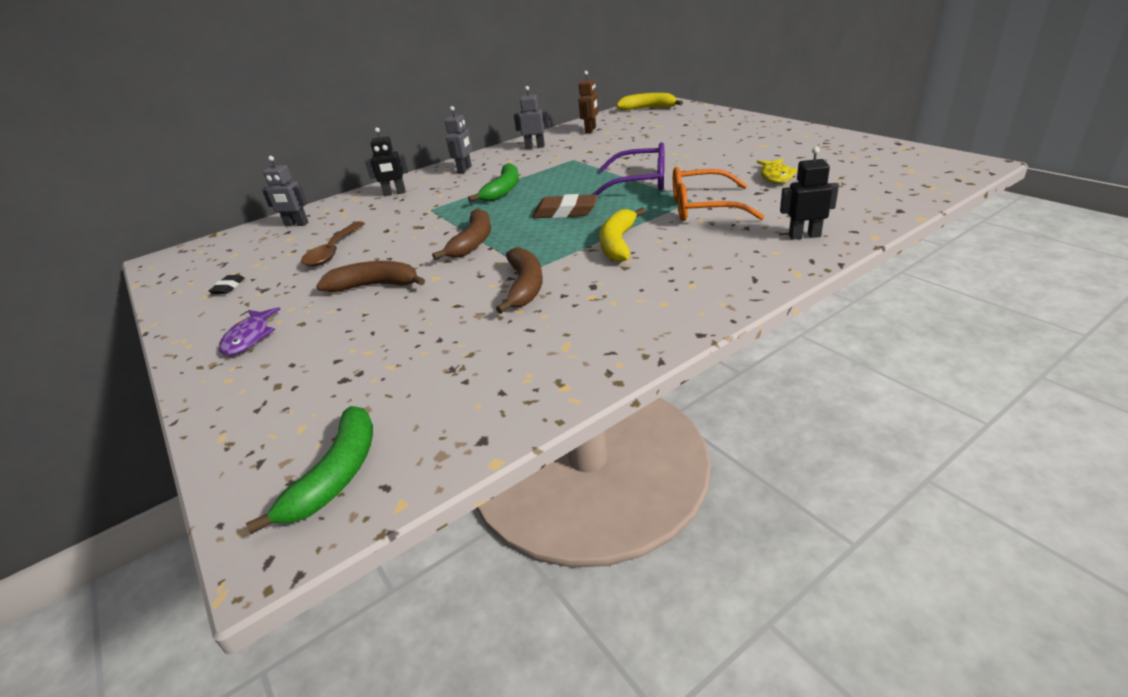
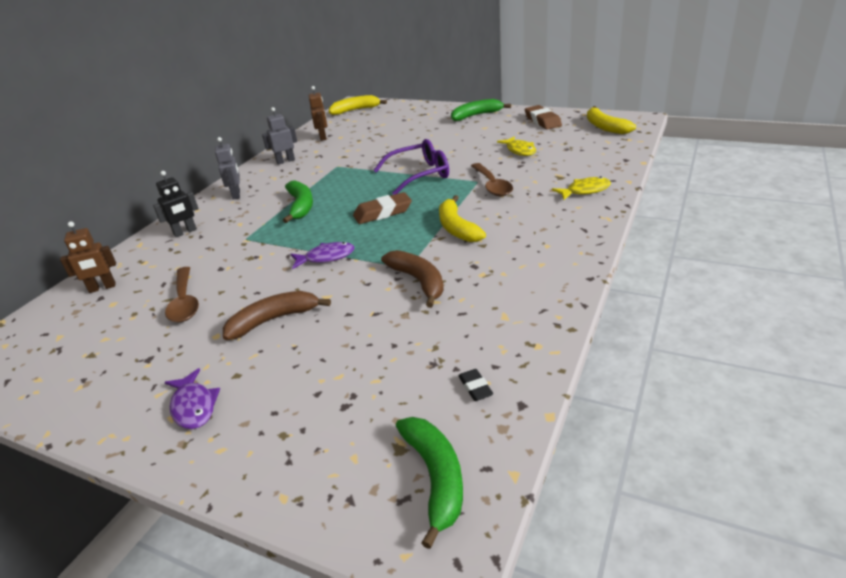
camera: 30 degrees left, 0 degrees up
(228, 287) = (99, 369): black eraser -> black eraser (475, 388)
(296, 224) = (102, 288): grey robot -> brown robot
(473, 242) = (326, 257): brown banana -> purple fish
(703, 208) = (492, 185): orange glasses -> brown spoon
(767, 131) = (476, 115): none -> green banana
(804, 236) = (585, 191): black robot -> yellow fish
(840, 148) = (542, 121): none -> brown eraser
(914, 167) = (605, 127): none -> yellow banana

